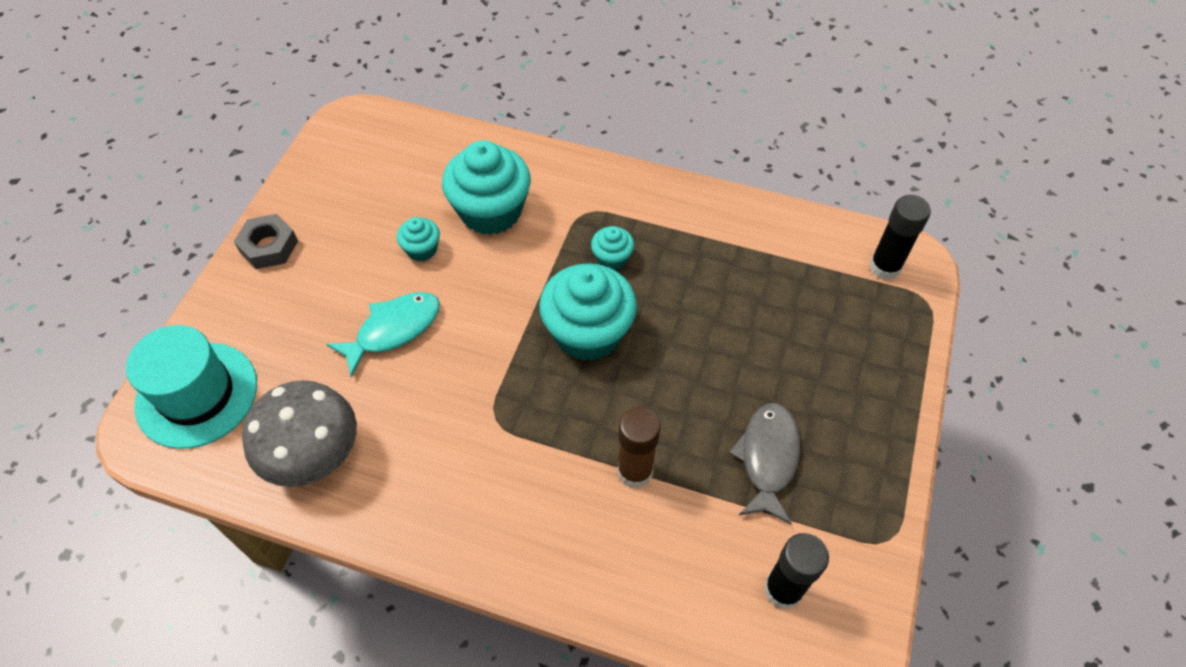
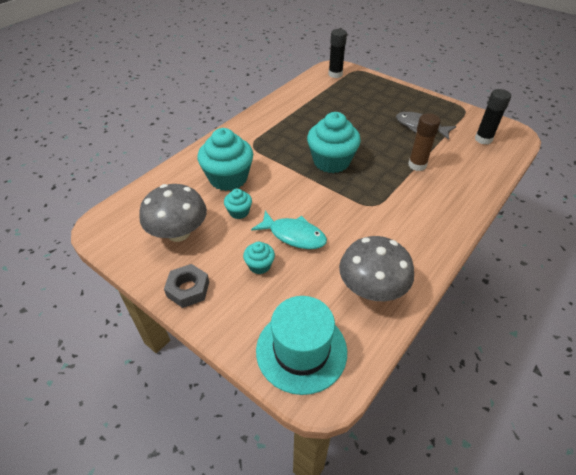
camera: 70 degrees left, 10 degrees down
(361, 199) = (178, 233): none -> grey mushroom
(393, 330) = (294, 235): turquoise fish -> turquoise fish turned 135 degrees clockwise
(612, 258) = (288, 143): turquoise cupcake -> turquoise cupcake (259, 265)

